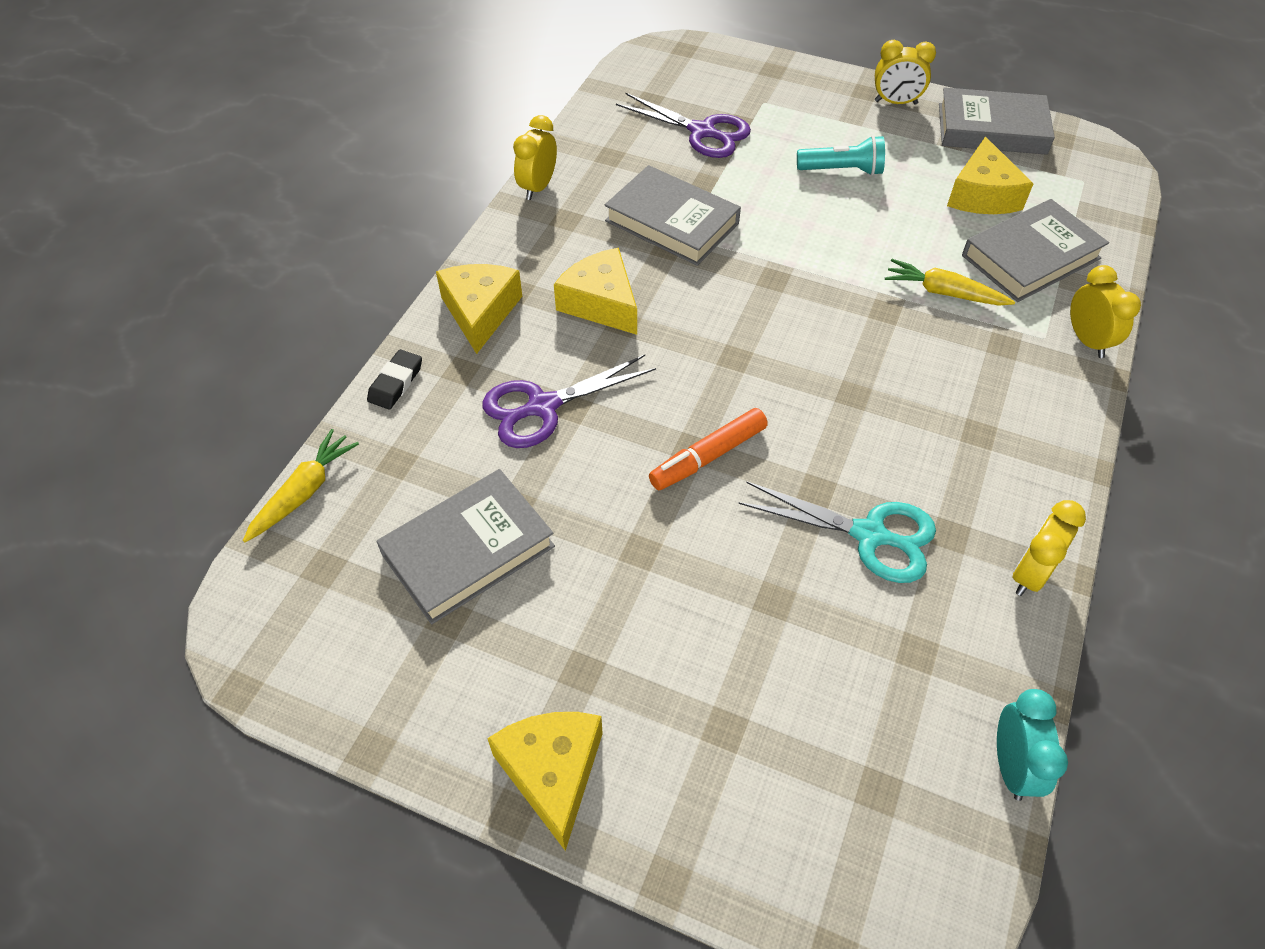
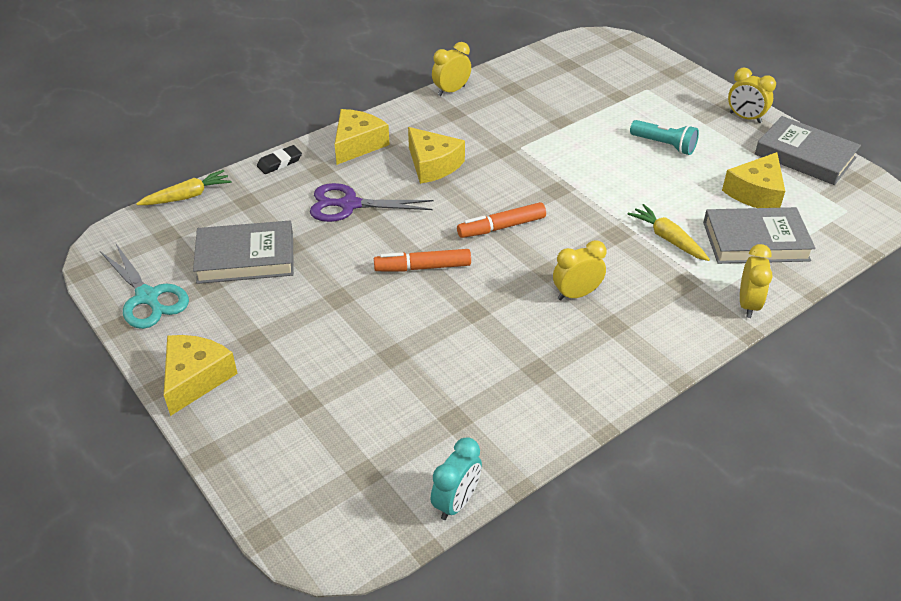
camera: 30 degrees right, 10 degrees down
(601, 303) = (433, 165): yellow cheese -> yellow cheese turned 150 degrees clockwise
(672, 222) = (518, 137): grey book -> none
(702, 132) = (587, 93): purple scissors -> none
(754, 357) = (501, 227): none -> orange marker
(869, 535) = (484, 348): turquoise scissors -> turquoise scissors (147, 297)
(1030, 574) = (570, 413): yellow clock -> yellow clock (576, 294)

